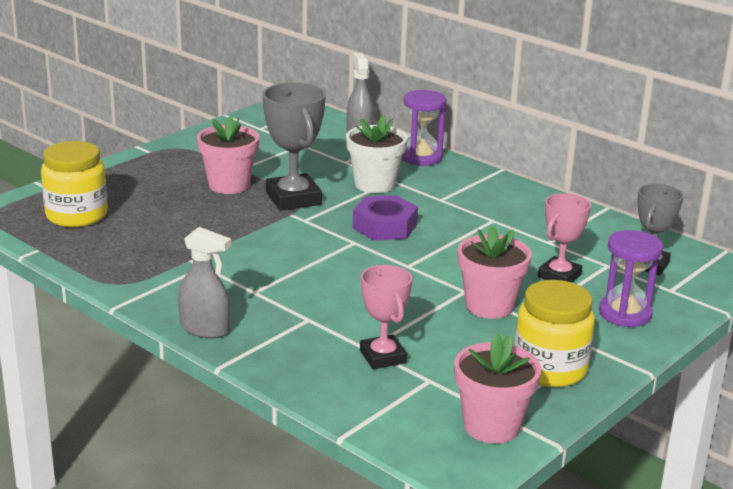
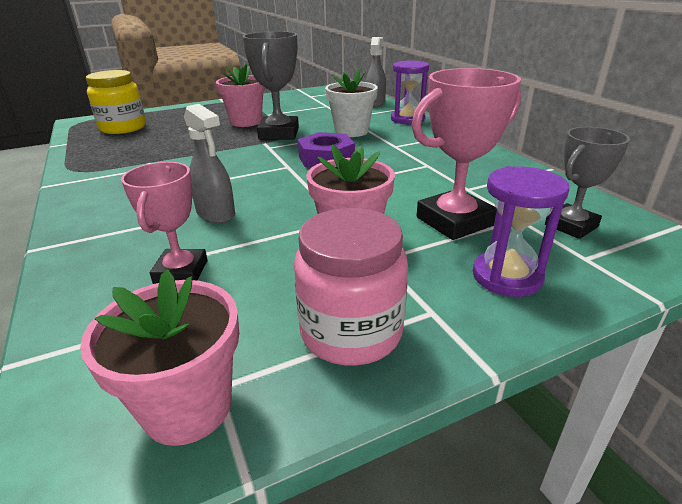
camera: 25 degrees right, 5 degrees up
(205, 329) = (73, 214): grey spray bottle -> grey spray bottle (216, 214)
(550, 369) = (351, 332): yellow jar -> pink jar
(559, 276) = (454, 221): pink trophy -> pink trophy, size x1.53

